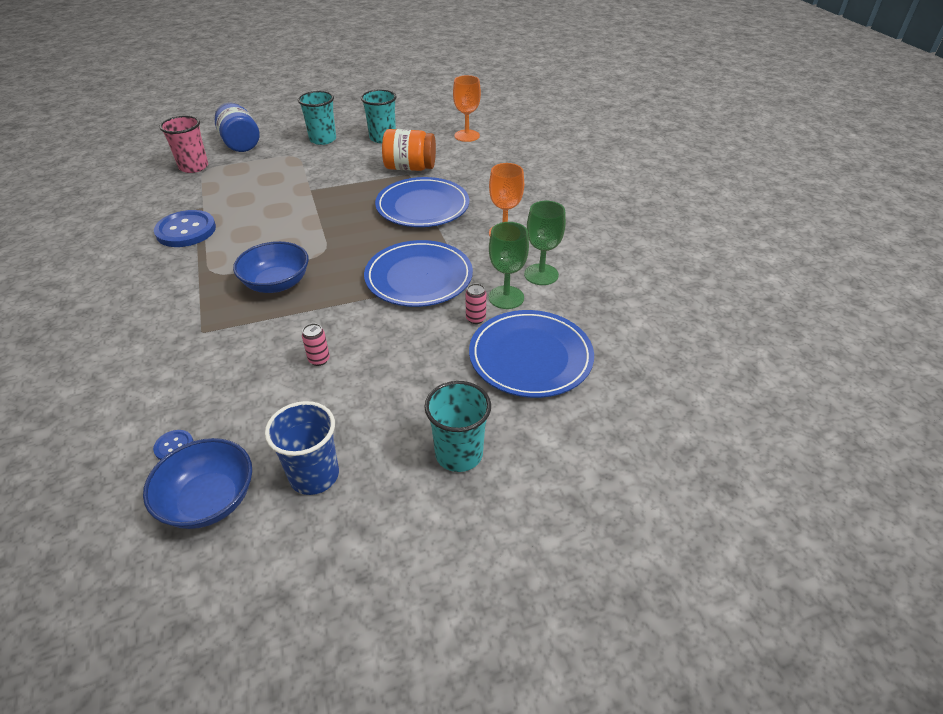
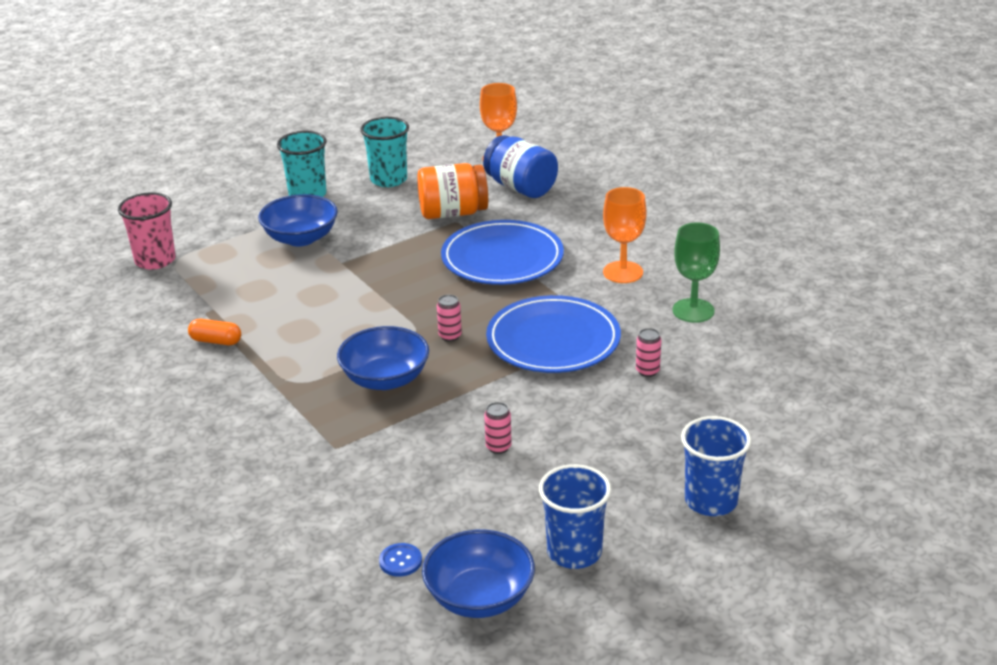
camera: 15 degrees left, 10 degrees down
(186, 230) = (216, 341): blue button -> orange capsule
(240, 144) = (195, 219): blue jar -> blue jar (521, 188)
(296, 168) = (301, 238): none -> blue bowl
(346, 259) = (450, 336): none -> pink can
(459, 454) = (711, 501): turquoise cup -> blue cup
(506, 297) = (668, 342): green goblet -> none
(530, 357) = (731, 397): blue plate -> none

